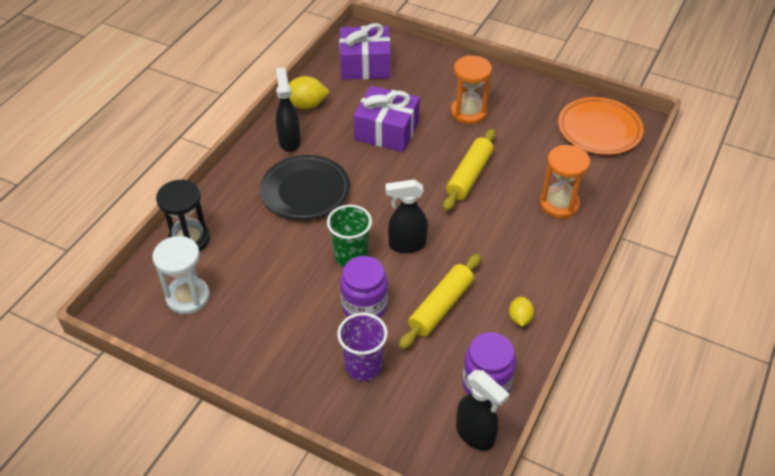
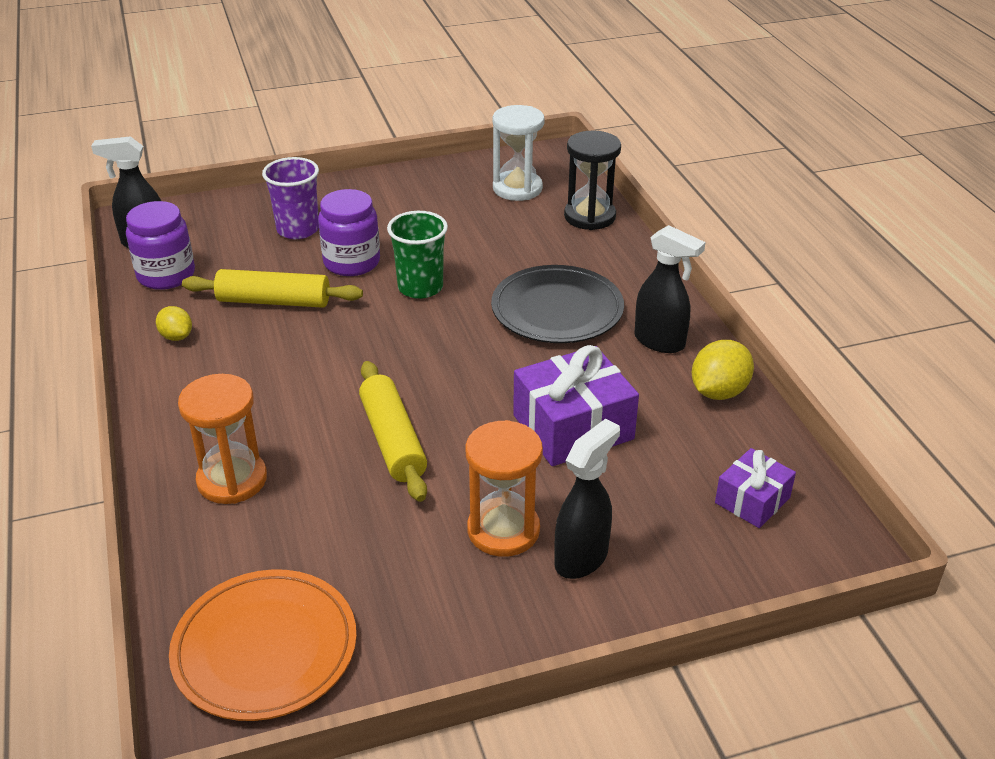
camera: 135 degrees right, 10 degrees down
(365, 65) = (752, 500): purple gift -> purple gift, size x0.57
(406, 245) = (375, 328): black spray bottle -> black spray bottle (582, 558)
(441, 306) = (274, 301): yellow rolling pin -> yellow rolling pin turned 75 degrees counterclockwise

